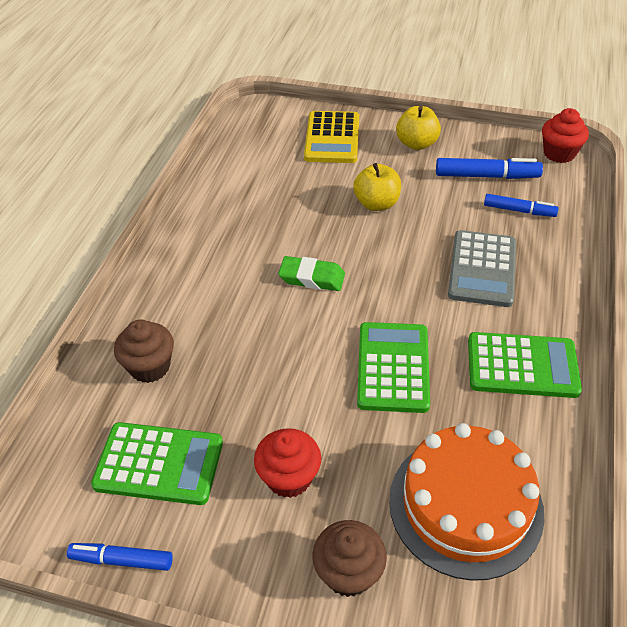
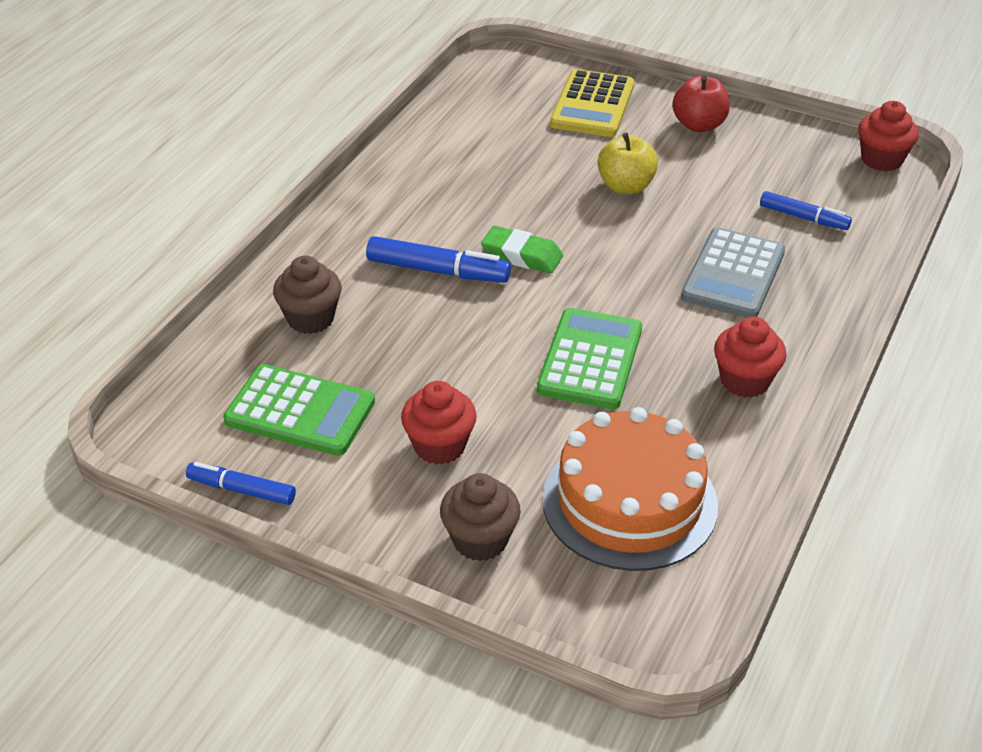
camera: 10 degrees right, 5 degrees down
(416, 144) = (699, 125): yellow apple -> red apple
(487, 176) = (776, 173): blue marker -> blue marker (438, 271)
(522, 366) = (745, 381): green calculator -> red cupcake

